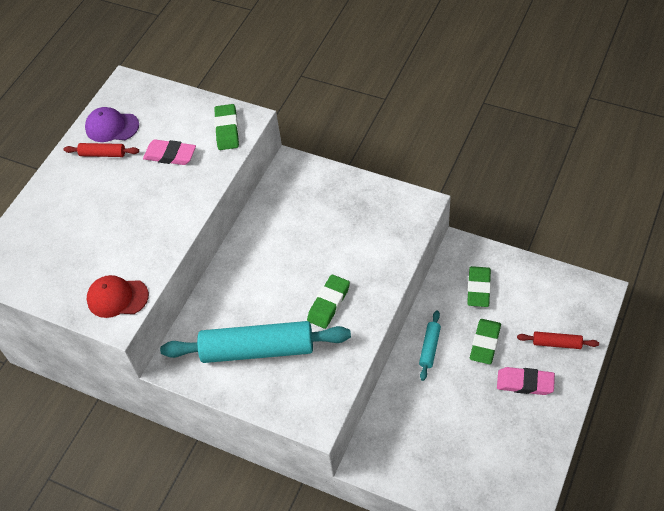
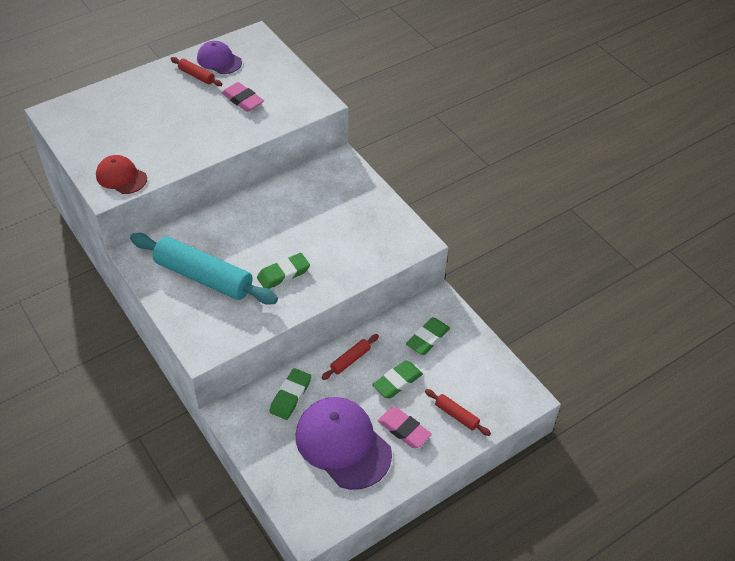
camera: 25 degrees right, 5 degrees down
(227, 130) = (299, 103): green eraser -> green eraser (290, 396)
(429, 348) = (350, 360): turquoise rolling pin -> red rolling pin
(485, 428) = (343, 444): none -> purple cap

